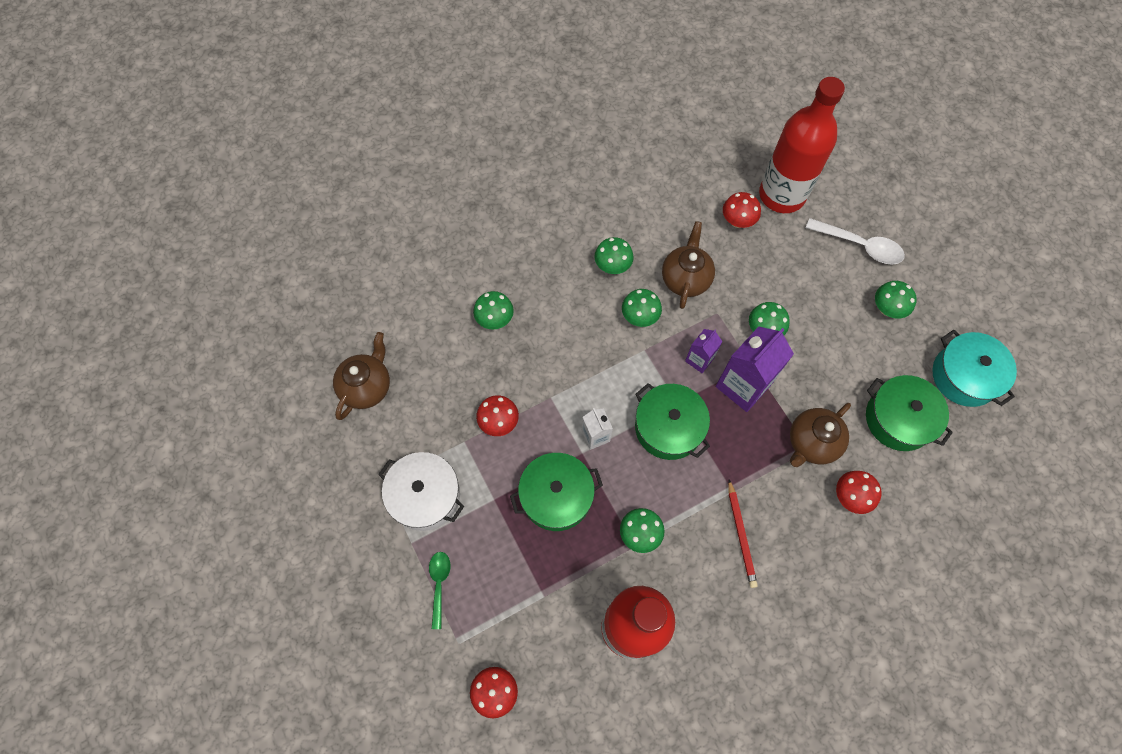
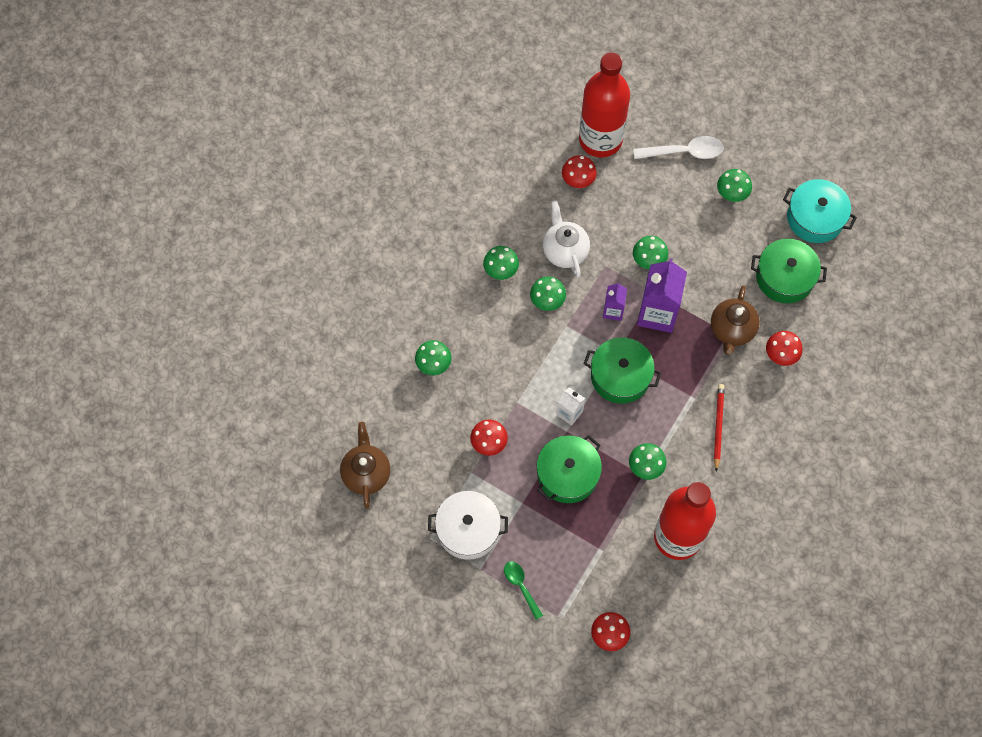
camera: 30 degrees left, 0 degrees up
(685, 279) = (564, 251): brown teapot -> white teapot
(740, 535) = (718, 426): red pencil -> red pencil turned 135 degrees counterclockwise

